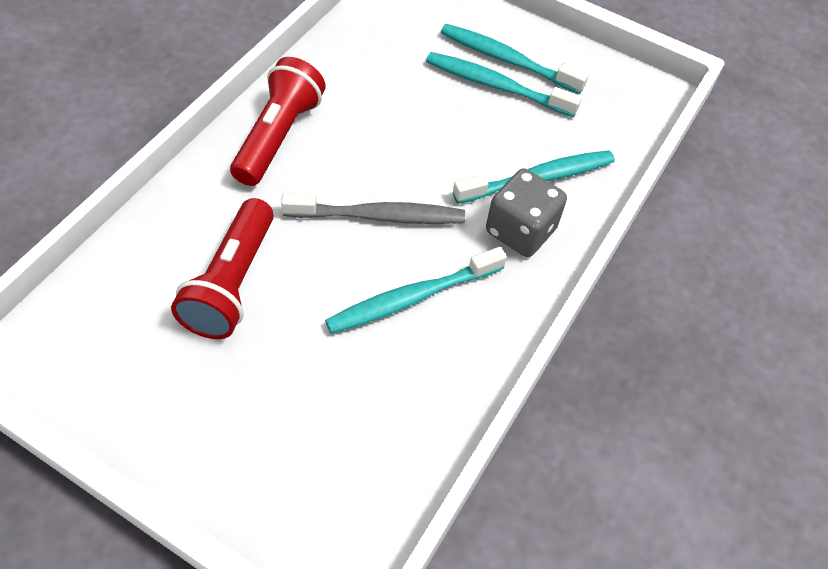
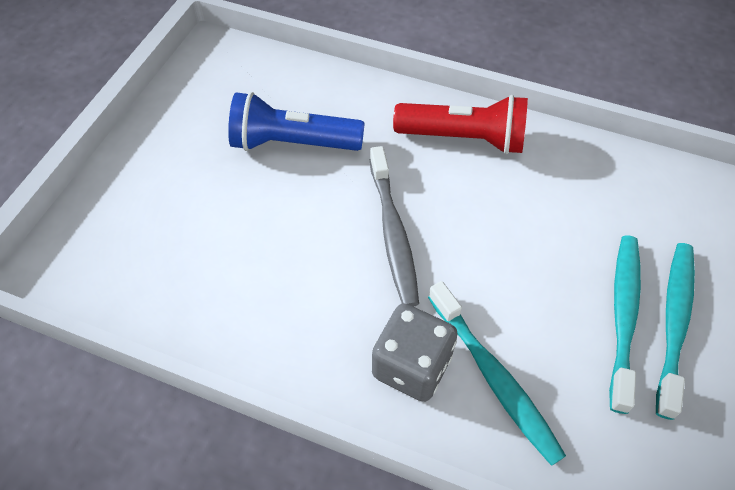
camera: 85 degrees right, 0 degrees up
(232, 283) = (292, 143): red flashlight -> blue flashlight
(412, 298) = (303, 276): turquoise toothbrush -> none

